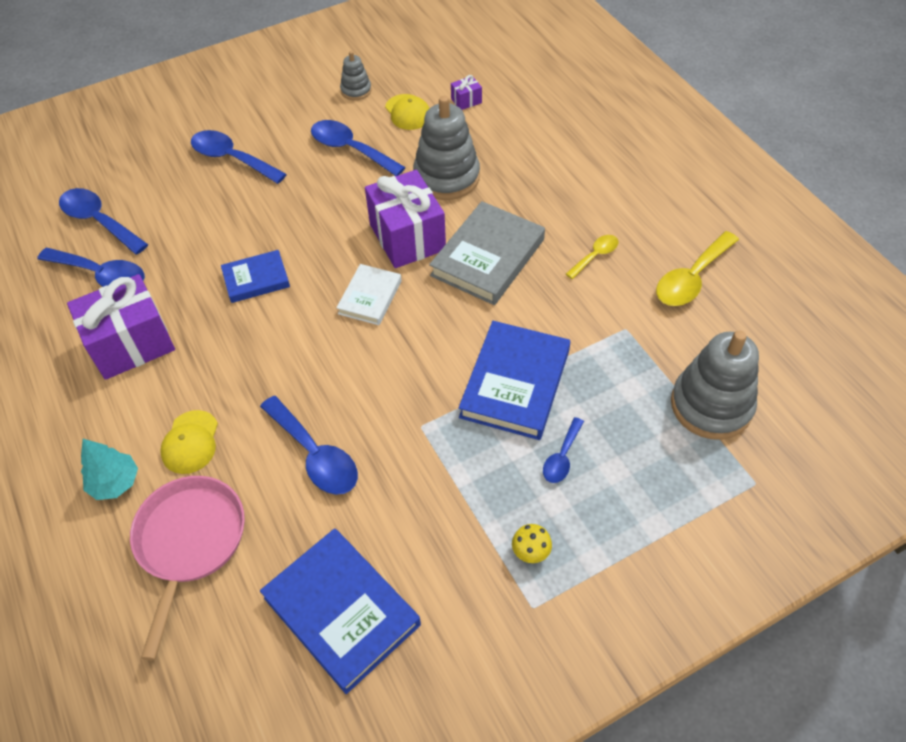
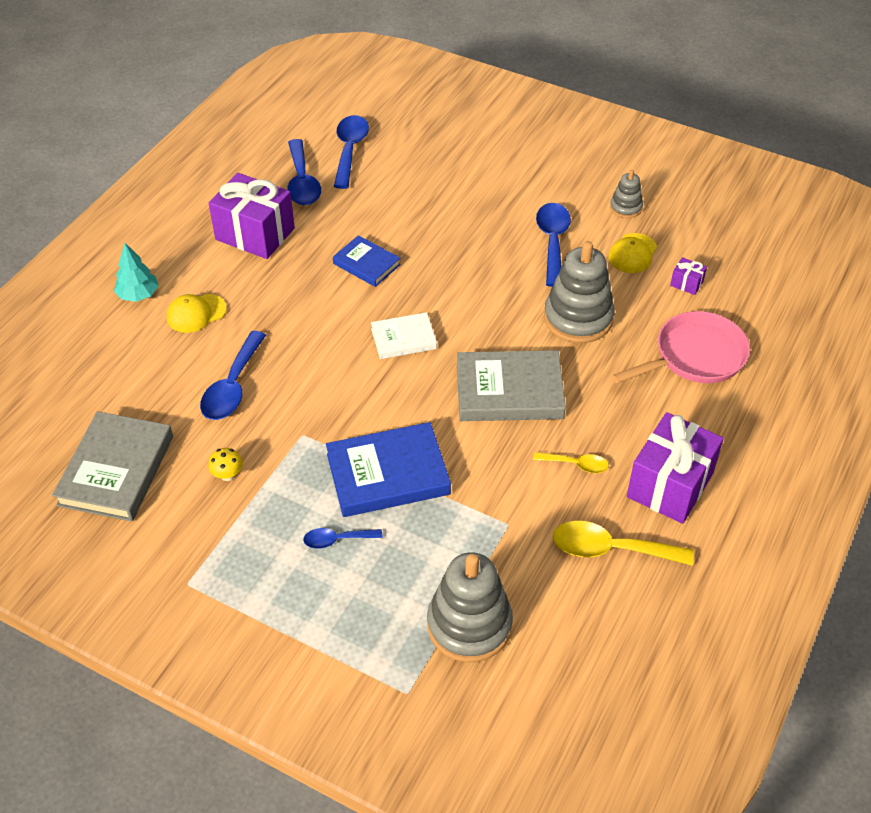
camera: 55 degrees right, 5 degrees down
(190, 542) = (118, 359): pink pan -> pink pan (695, 356)
(231, 158) = (476, 180): blue spoon -> none
(342, 611) = (116, 470): blue book -> grey book
(407, 237) = (486, 328): purple gift -> purple gift (670, 485)
(530, 552) = (234, 560): yellow mushroom -> yellow mushroom (227, 475)

